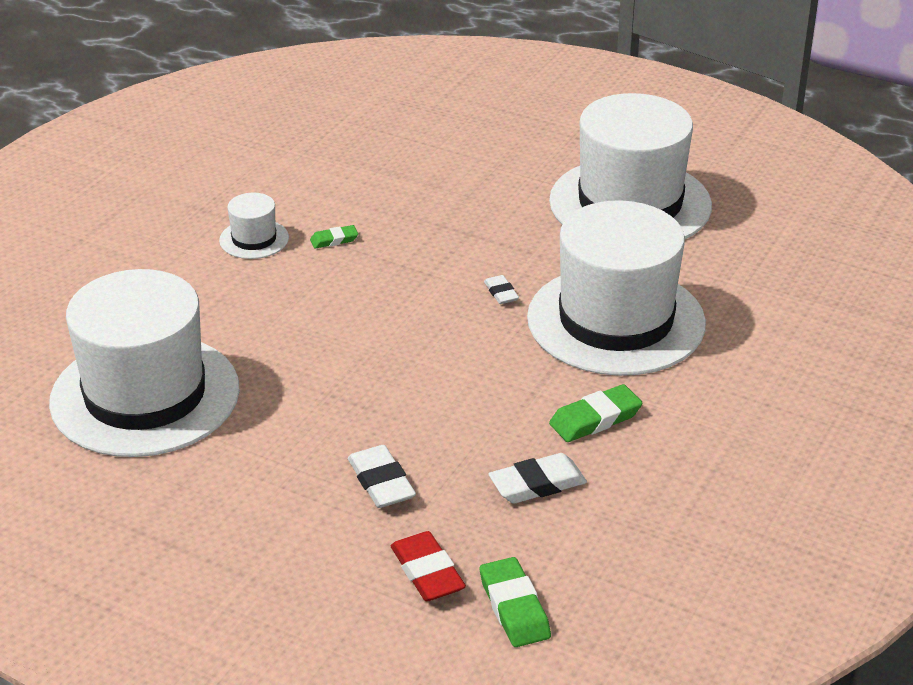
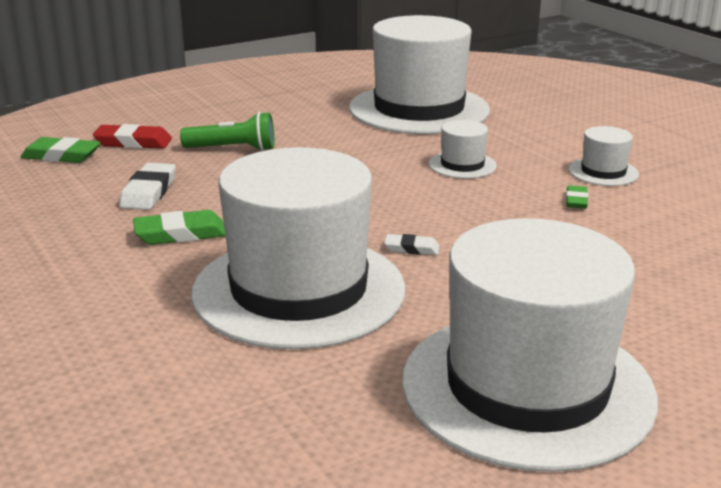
camera: 120 degrees right, 10 degrees down
(300, 317) = (462, 165): none -> white hat
(381, 482) = (233, 149): white eraser -> green flashlight
(595, 419) = (180, 234): green eraser -> green eraser turned 75 degrees clockwise

